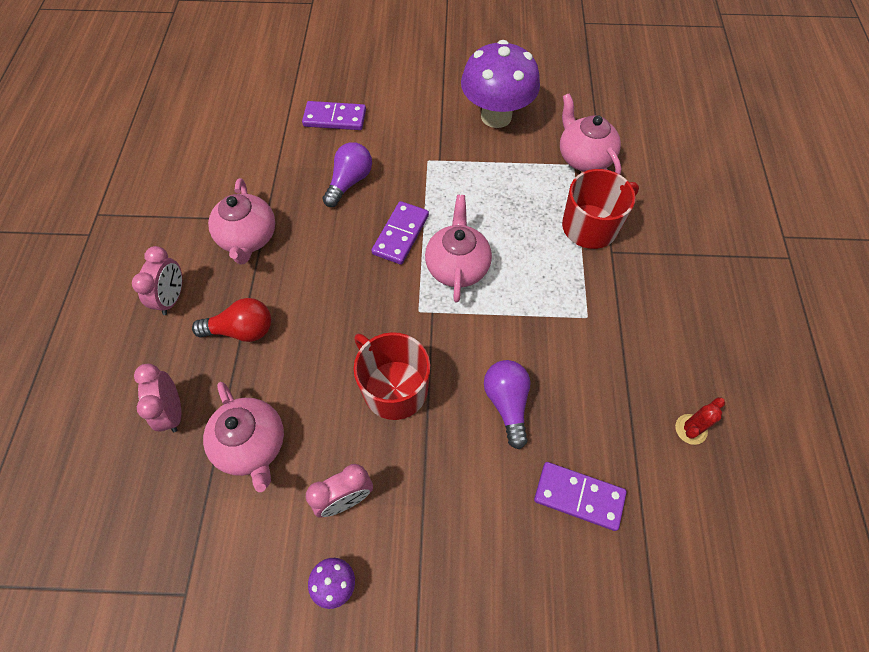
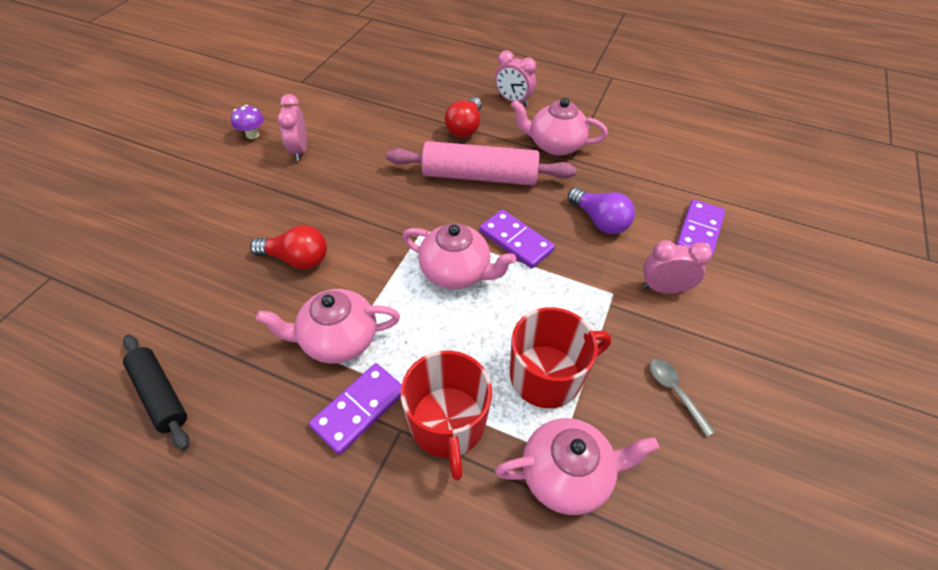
camera: 110 degrees right, 10 degrees down
(173, 411) = (419, 90): pink clock -> pink clock (664, 289)
(252, 445) = (370, 118): pink teapot -> pink teapot (338, 340)
(323, 289) = (479, 176): none -> pink rolling pin
(394, 388) = (362, 194): red mug -> red mug (547, 375)
(496, 116) = (675, 392): purple mushroom -> grey spoon
(507, 403) = (297, 259): purple light bulb -> red light bulb
(578, 497) = (187, 276): purple domino -> purple domino (359, 409)
(691, 429) = (160, 394): red cactus -> black rolling pin

